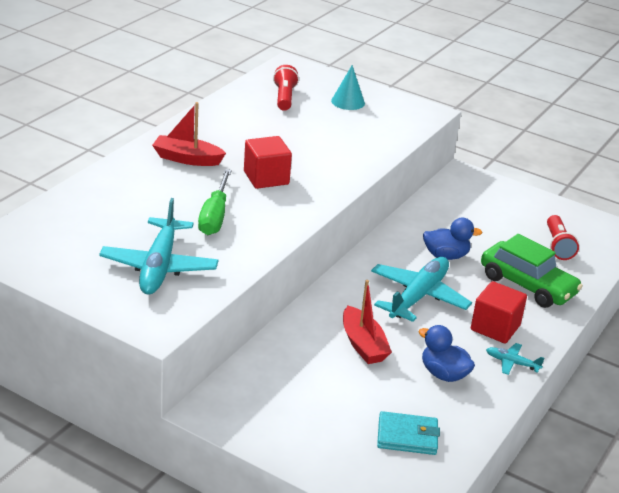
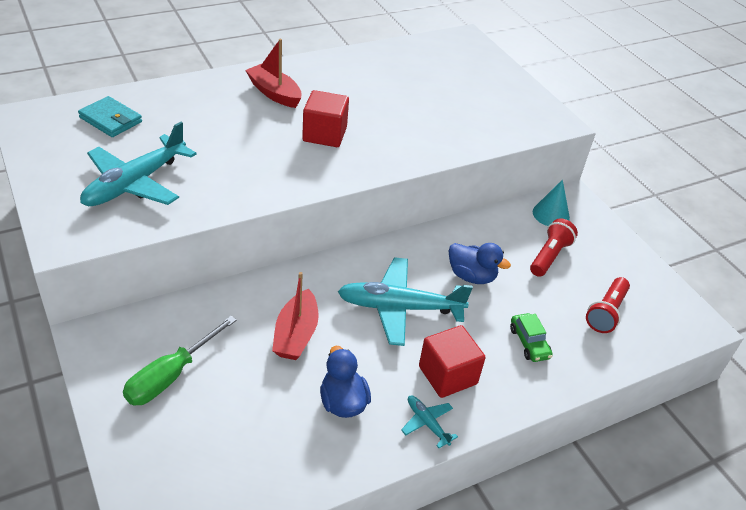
camera: 30 degrees right, 10 degrees up
(215, 216) = (237, 154): green screwdriver -> green screwdriver (171, 376)
(284, 97) = (426, 65): red flashlight -> red flashlight (549, 256)
(348, 102) = (484, 87): turquoise cone -> turquoise cone (551, 214)
(407, 436) = (238, 453): turquoise wallet -> turquoise wallet (111, 120)
(418, 297) = (400, 308): turquoise plane -> turquoise plane turned 150 degrees counterclockwise
(527, 285) = (529, 343): green car -> green car, size x0.50

